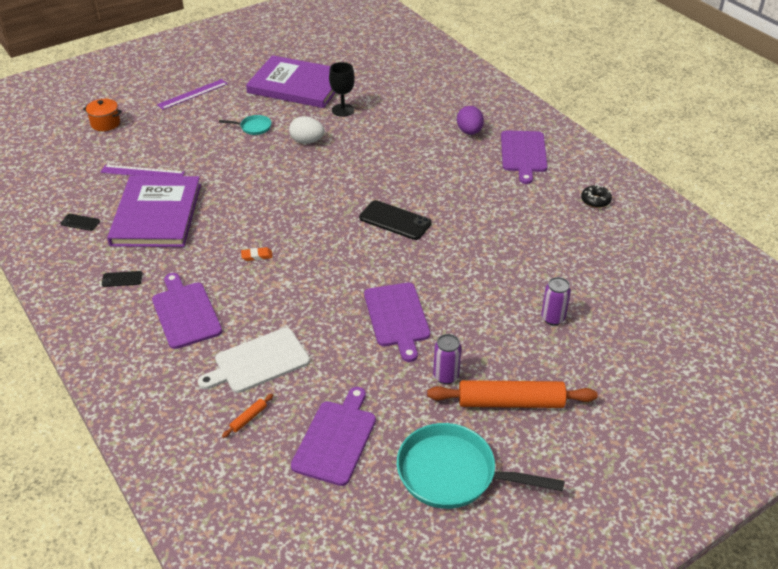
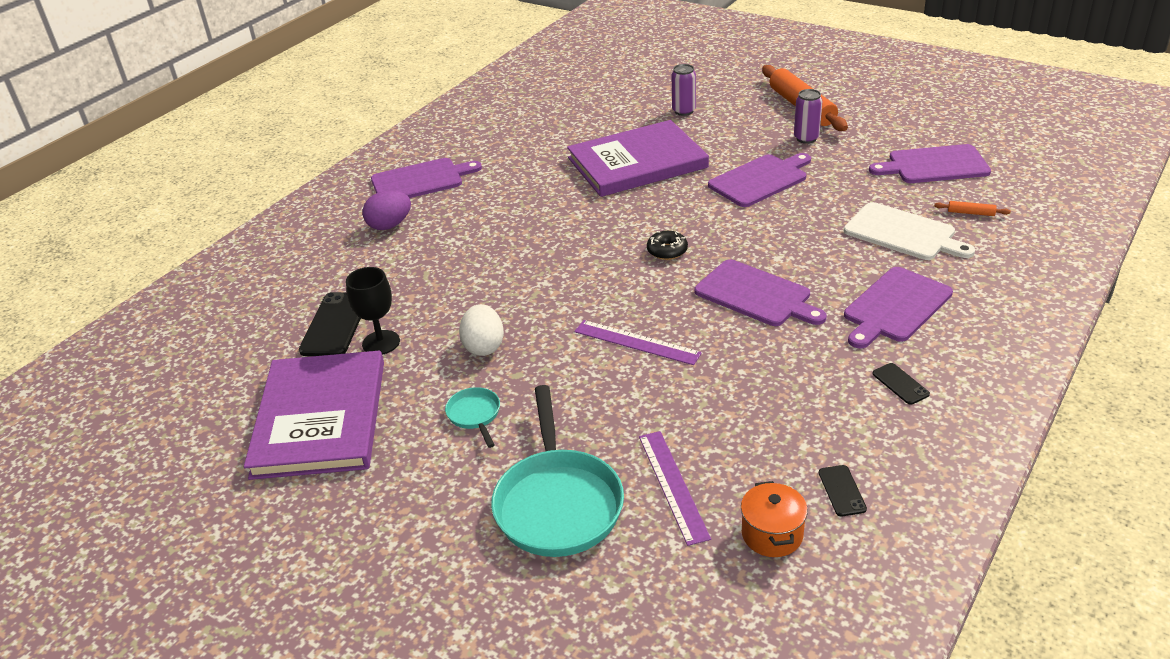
camera: 110 degrees left, 5 degrees down
(105, 123) = (564, 624): orange pot -> orange pot (772, 534)
(156, 214) = (756, 417): purple book -> purple book (637, 163)
(193, 94) = (401, 542): purple ruler -> purple ruler (637, 342)
(257, 256) = (756, 295): orange eraser -> purple cutting board
(395, 220) = (610, 224): black phone -> black phone (335, 325)
(453, 473) = (899, 111): turquoise pan -> turquoise pan (557, 503)
(595, 200) = (487, 126): black donut -> black donut (667, 251)

